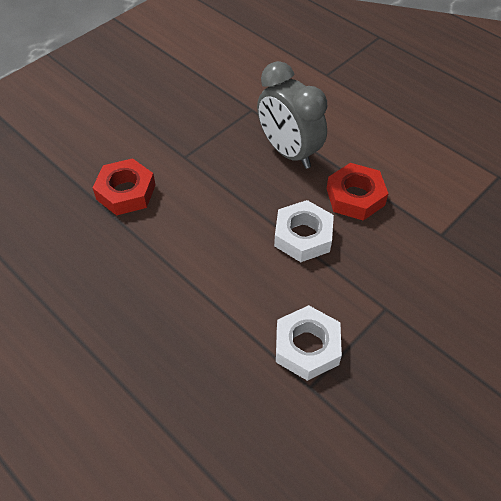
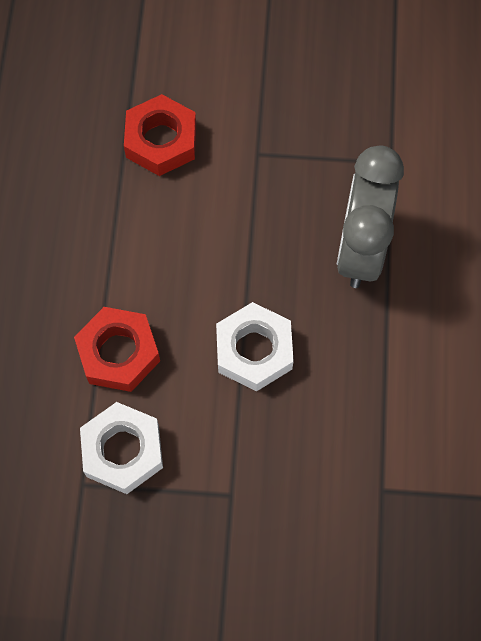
camera: 50 degrees right, 15 degrees up
(355, 197) = (356, 364): red nut -> red nut (118, 353)

